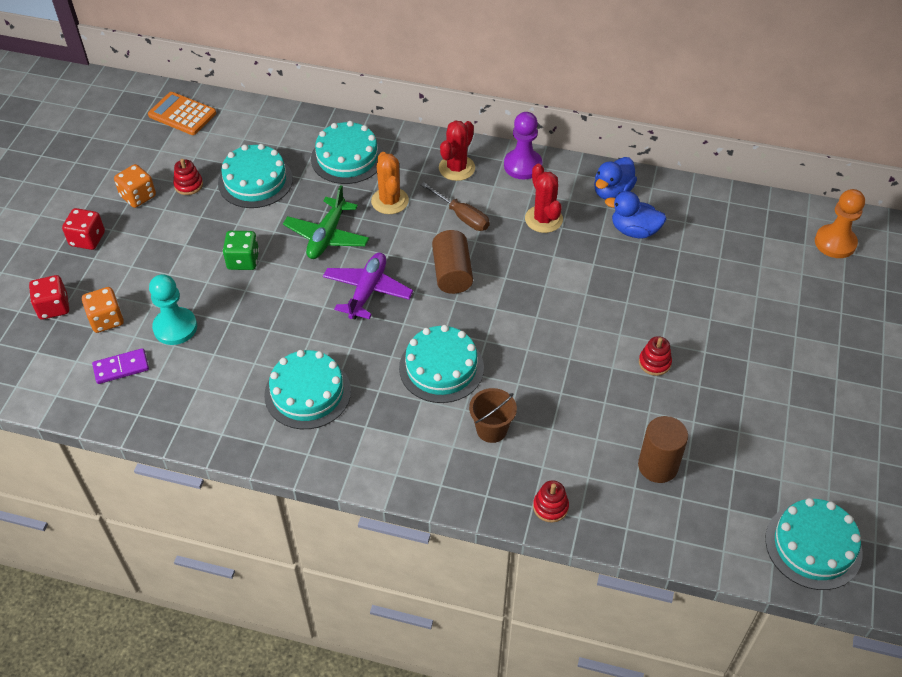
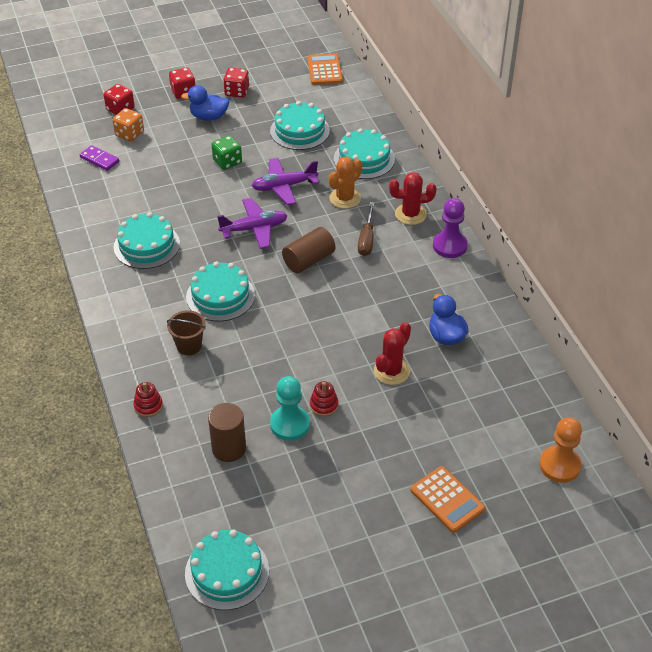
camera: 55 degrees right, 5 degrees down
(138, 196) = (237, 92): orange dice -> red dice
(175, 327) = (148, 163): turquoise pawn -> turquoise pawn (290, 424)
(188, 185) = (267, 106): red stacking toy -> none
(327, 236) = (284, 186): green plane -> purple plane
(543, 219) = (407, 282): red cactus -> red cactus (391, 371)
(612, 192) = (474, 305): blue duck -> blue duck (209, 117)
(826, 336) = (447, 499): none -> orange calculator

